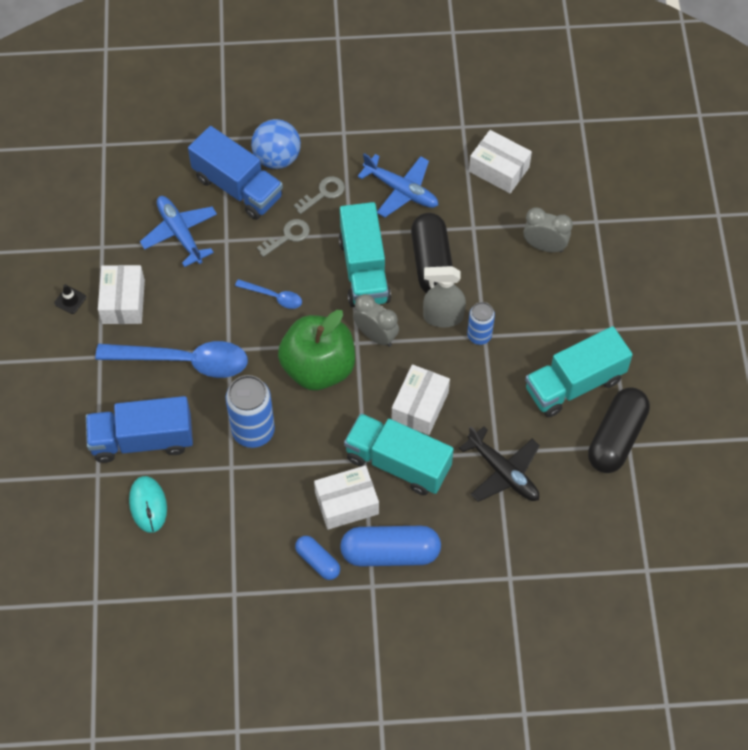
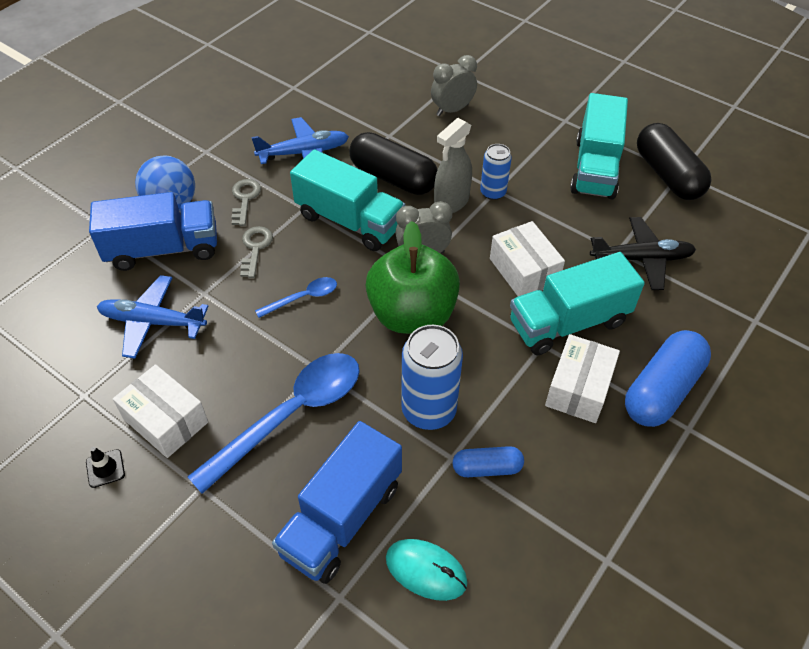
camera: 50 degrees left, 10 degrees down
(318, 561) = (626, 455): blue capsule -> blue capsule (487, 468)
(499, 169) = (355, 92): white box -> none

